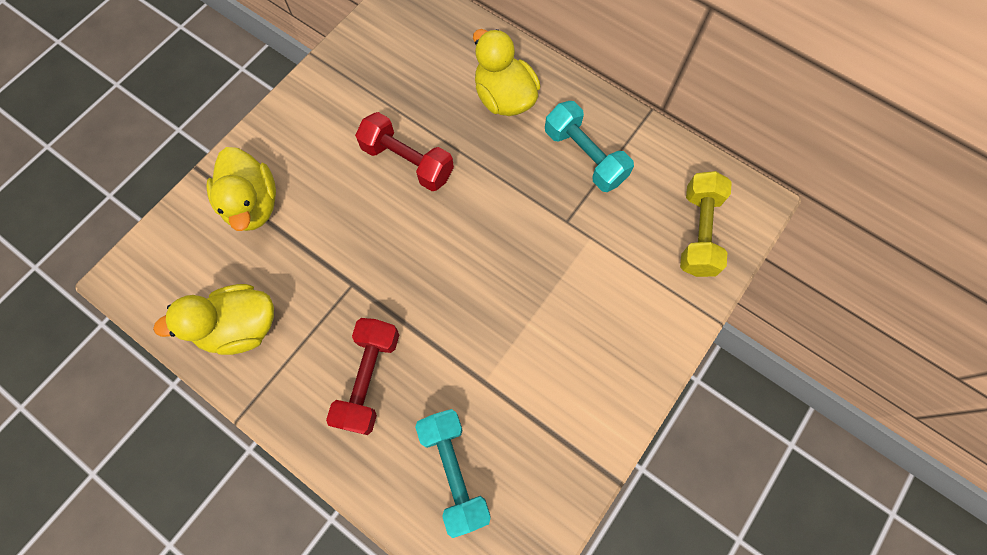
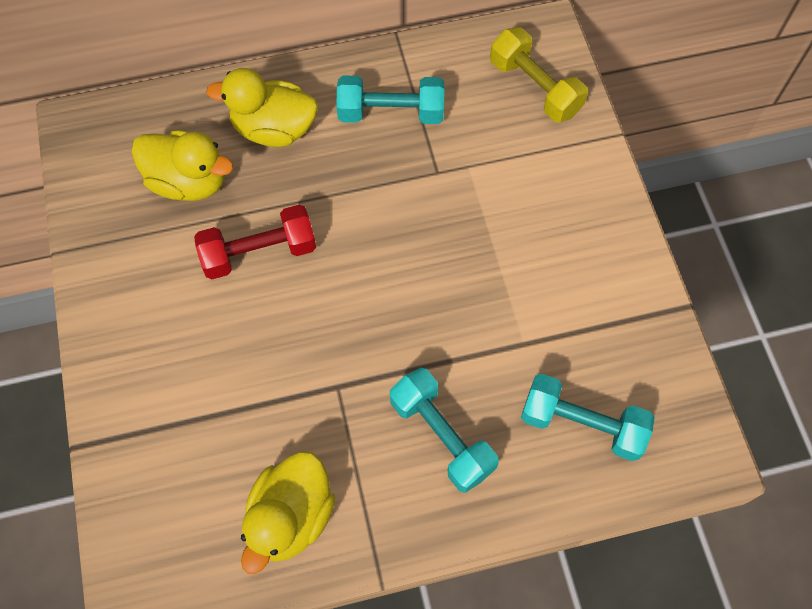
camera: 50 degrees left, 5 degrees down
(253, 204) = (171, 419): yellow duck -> yellow duck (189, 181)
(369, 379) = (441, 436): red dumbbell -> turquoise dumbbell

